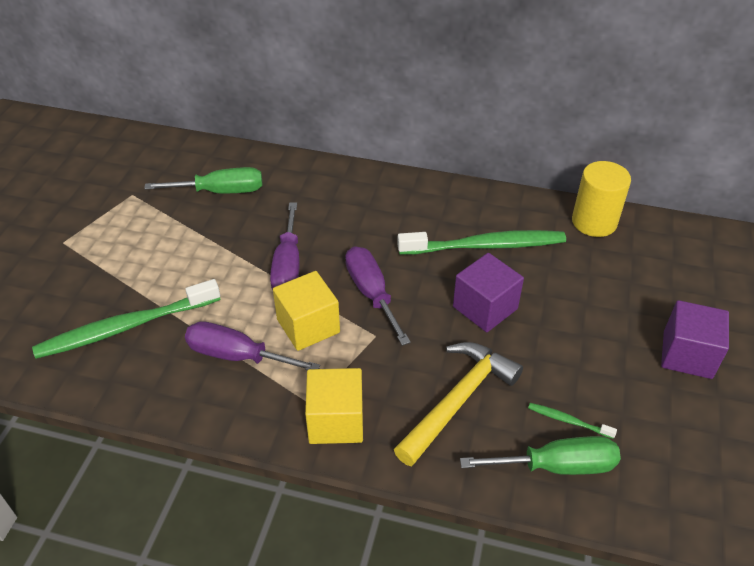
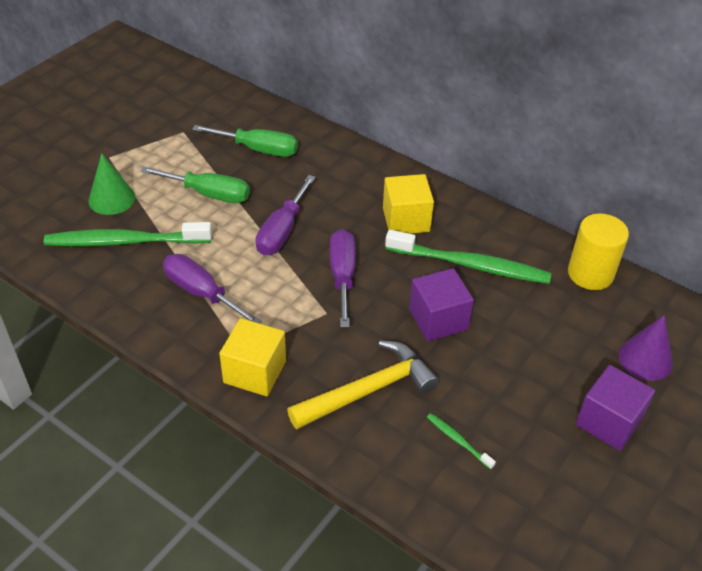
camera: 20 degrees right, 0 degrees up
(88, 286) = (112, 199): none -> green cone
(308, 326) = (273, 287): yellow cube -> yellow cube (406, 220)
(557, 466) = (425, 474): green screwdriver -> green screwdriver (209, 194)
(683, 285) = (645, 359): none -> purple cone

